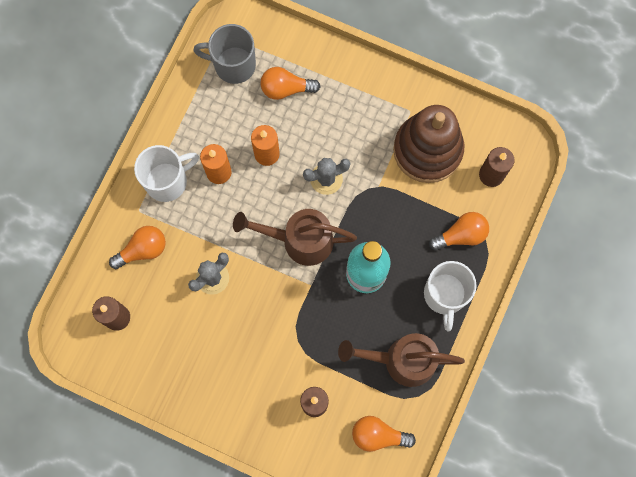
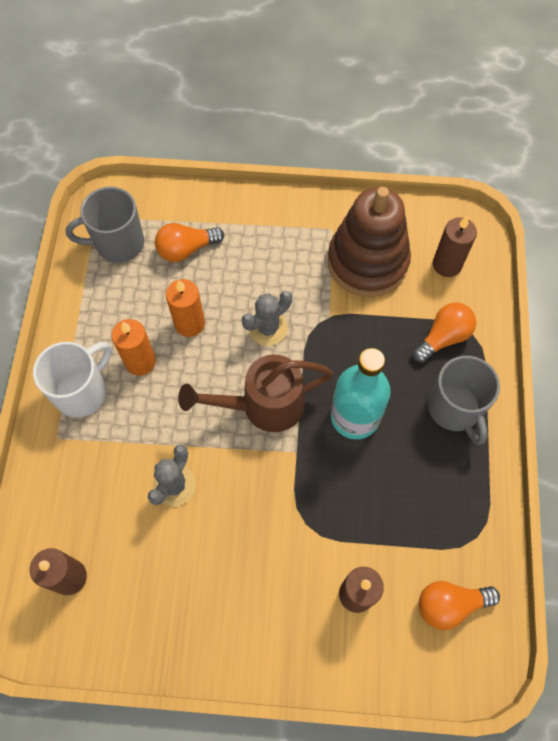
camera: 20 degrees left, 10 degrees down
(143, 250) = (77, 482): orange light bulb -> none
(401, 360) = (438, 502): brown watering can -> none
(445, 295) = (454, 409): white mug -> grey mug

